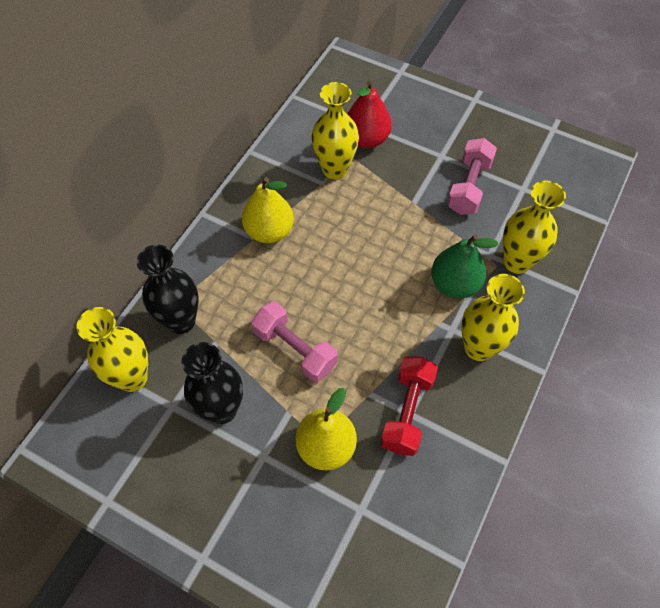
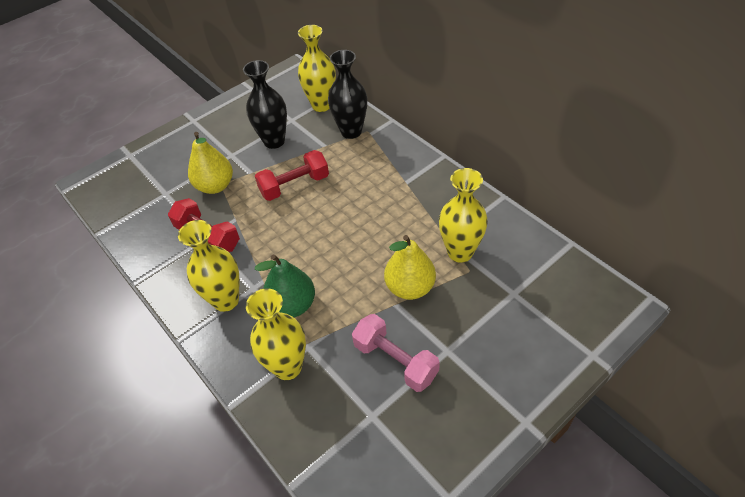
camera: 115 degrees right, 10 degrees down
(269, 231) = (408, 192): yellow pear -> yellow pear (410, 287)
(295, 349) = (294, 185): pink dumbbell -> red dumbbell
(366, 139) = (492, 289): red pear -> none

